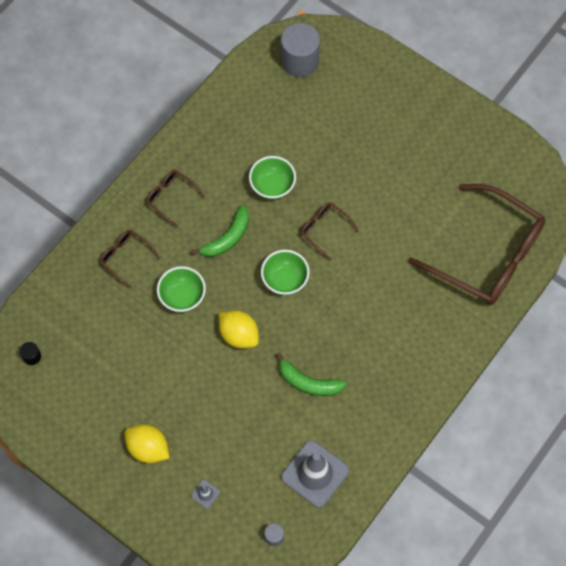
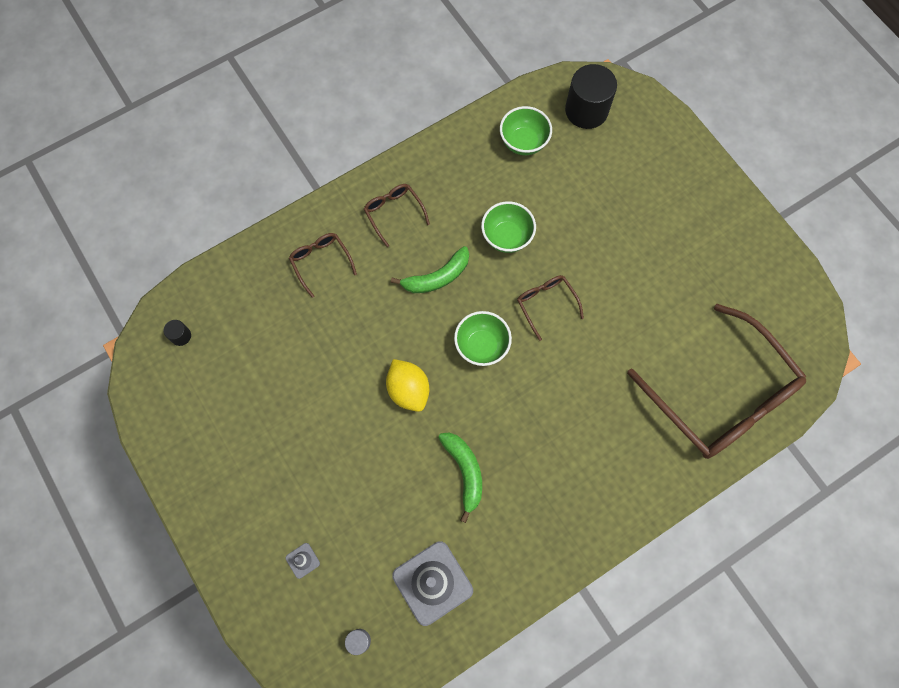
camera: 20 degrees right, 5 degrees up
(148, 448) = (261, 484): yellow lemon -> none
(182, 297) = (364, 326): green bowl -> green bowl (523, 142)
(299, 61) = (586, 110): grey cylinder -> black cylinder
(308, 382) = (464, 472): green banana -> green banana turned 150 degrees counterclockwise

